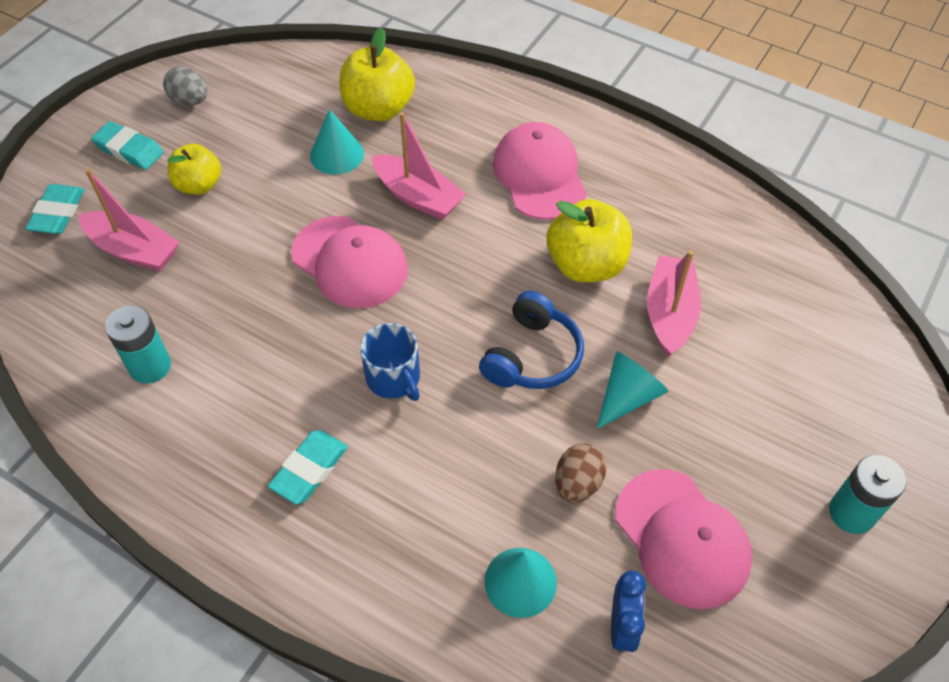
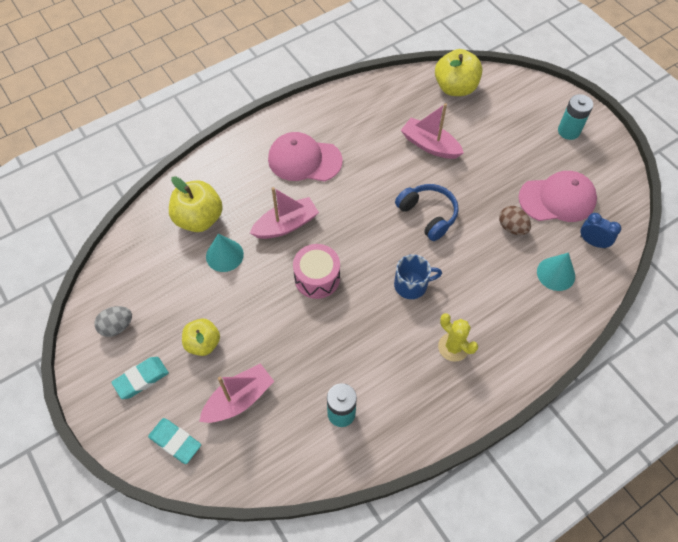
camera: 65 degrees left, 5 degrees up
(309, 469) = (453, 347): turquoise eraser -> yellow cactus
(350, 262) = (317, 278): pink cap -> pink drum
(586, 265) = (380, 166): yellow apple -> yellow apple (455, 88)
(628, 396) = (471, 185): turquoise cone -> none

